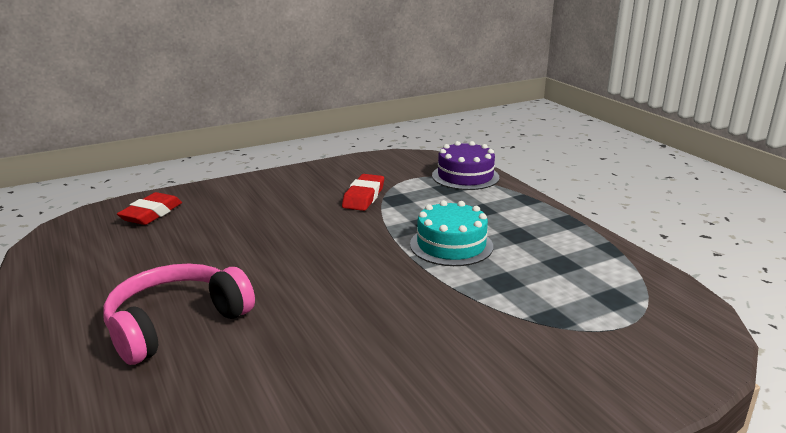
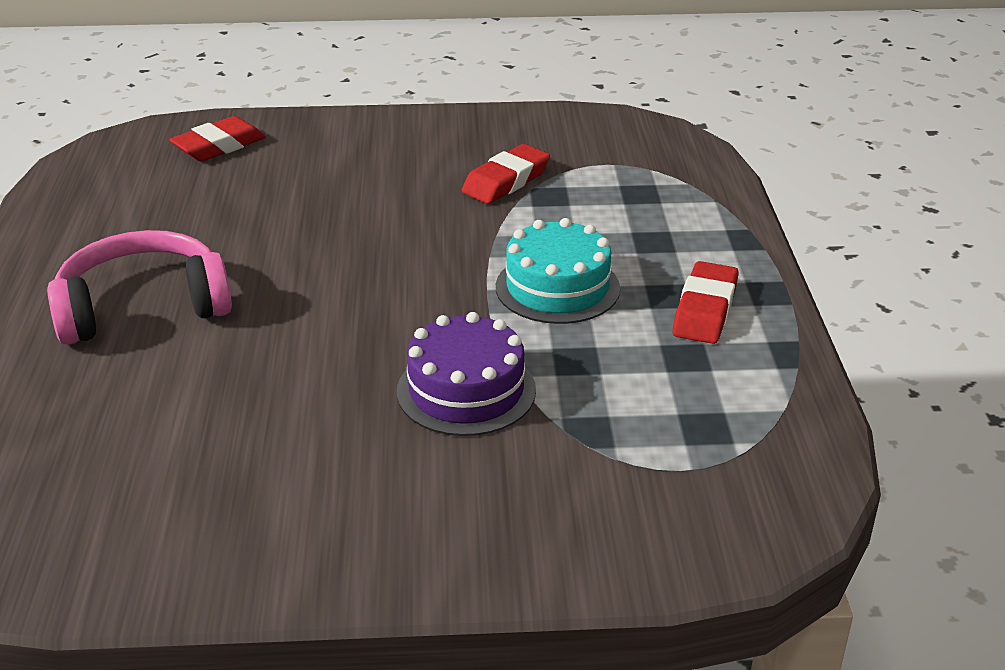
camera: 25 degrees right, 10 degrees up
(465, 176) = (687, 178): purple cake -> purple cake (466, 390)
(545, 237) = (705, 310): none -> red eraser

